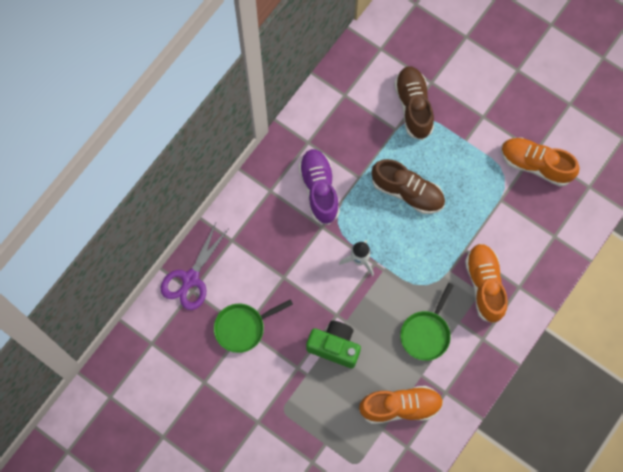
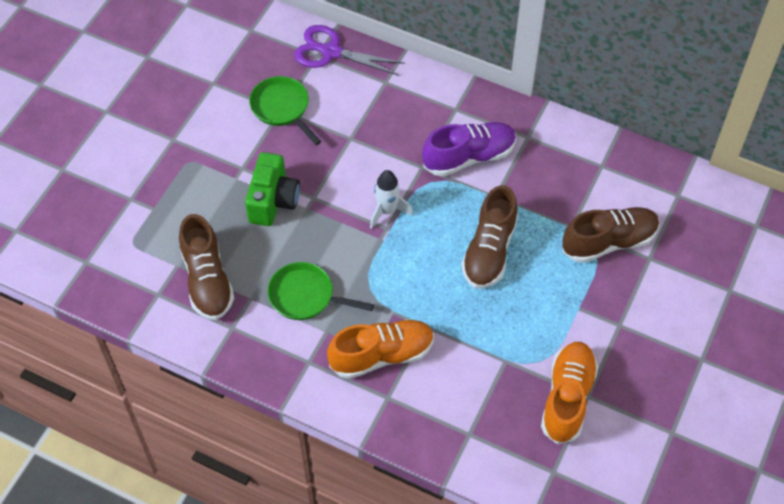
camera: 80 degrees right, 15 degrees down
(400, 407) = (207, 280): orange shoe -> brown shoe

